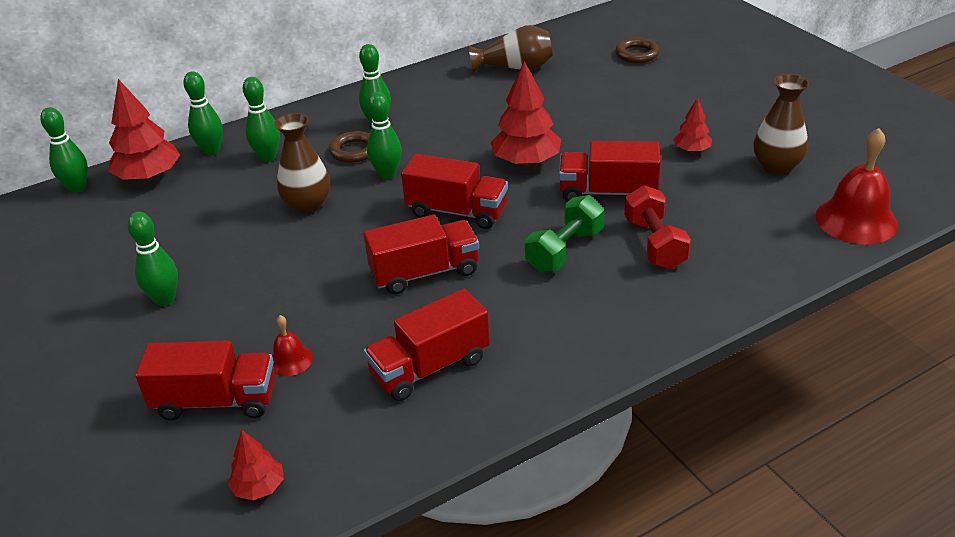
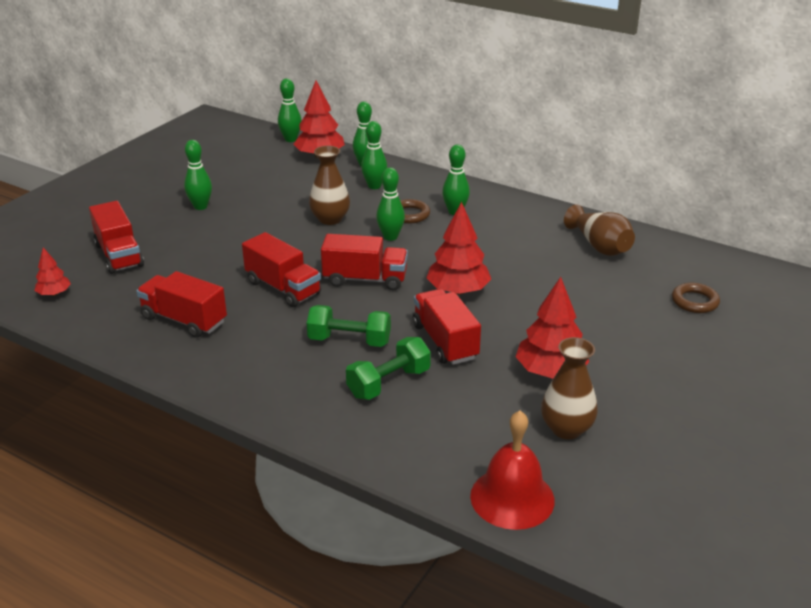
camera: 60 degrees right, 5 degrees down
(290, 360) = (166, 267): red bell -> none
(457, 212) = (365, 279): red truck -> red truck turned 75 degrees counterclockwise
(654, 243) = (388, 383): red dumbbell -> green dumbbell
(691, 150) = (550, 371): red tree -> red tree, size x1.85

